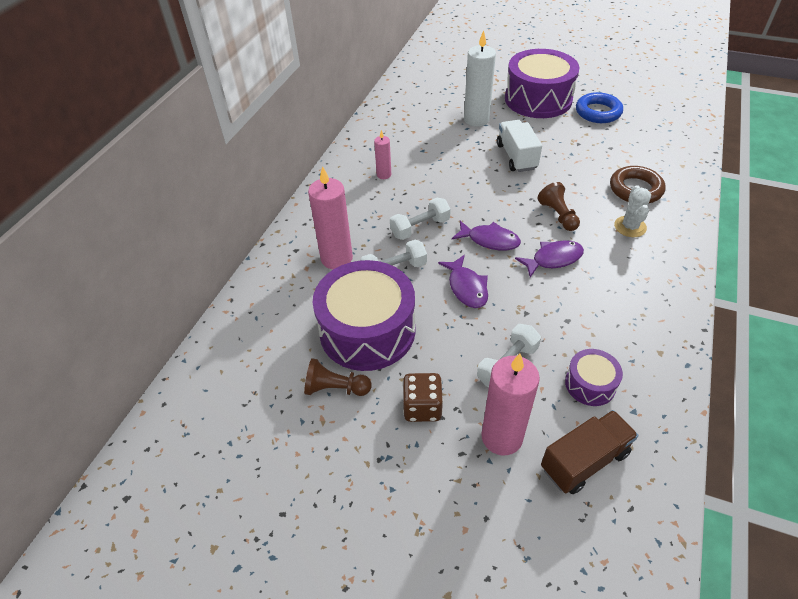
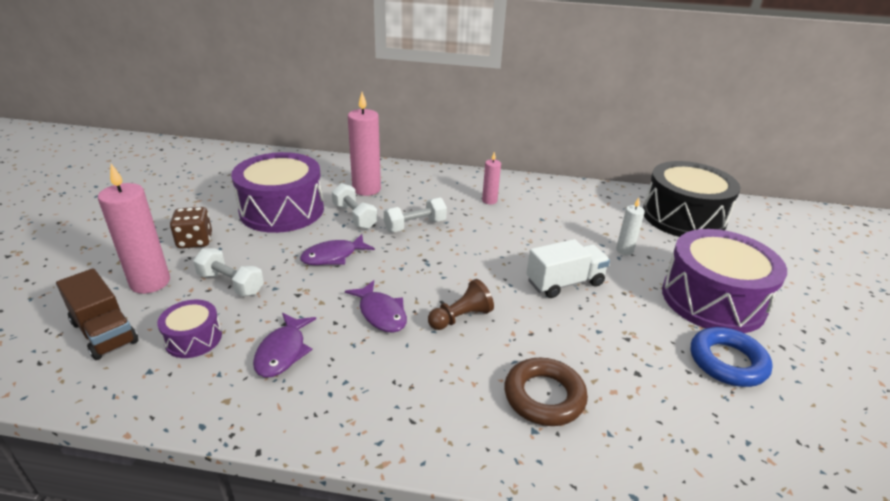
camera: 75 degrees right, 15 degrees down
(335, 388) = (225, 202): brown pawn -> none
(420, 228) = (415, 225): white dumbbell -> white dumbbell turned 75 degrees counterclockwise
(434, 81) = (683, 217): none -> black drum
(476, 119) = (624, 250): white candle -> white candle, size x0.53
(489, 240) = (405, 268): purple fish -> purple fish (283, 352)
(630, 227) = (455, 385): white cactus -> none

